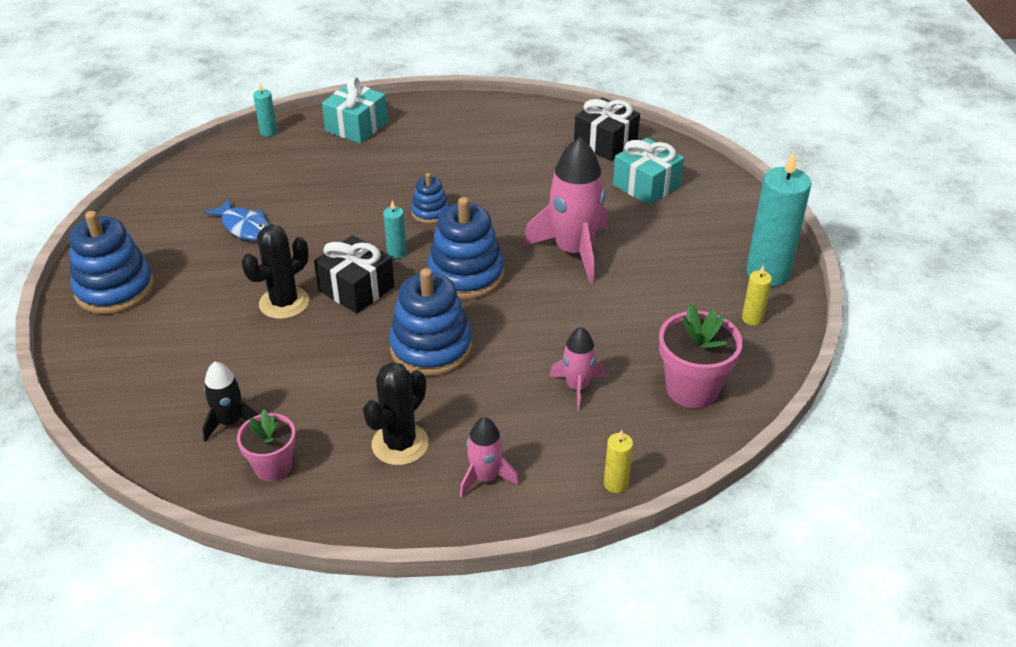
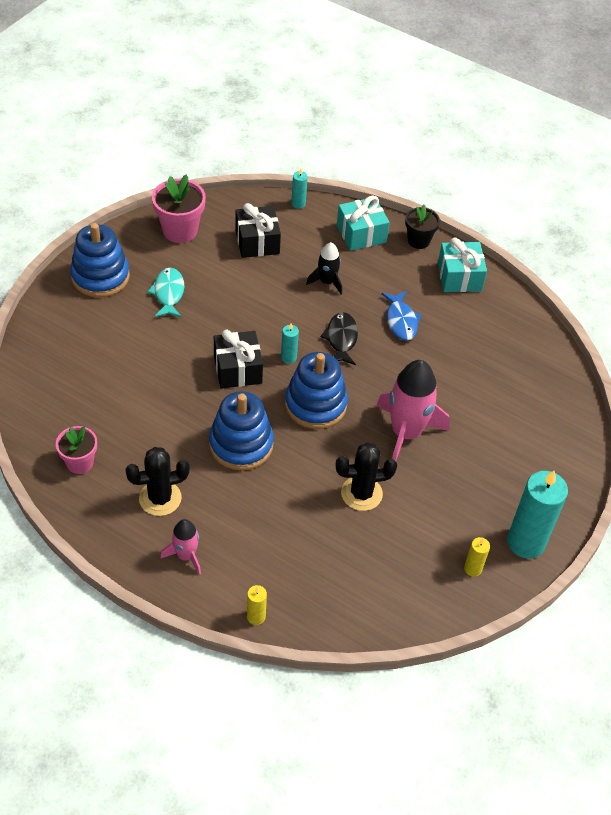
camera: 35 degrees right, 10 degrees up
(210, 265) = (168, 293): none -> turquoise fish
(230, 422) = (83, 416): black rocket -> black rocket (327, 282)
(244, 227) = (214, 276): blue fish -> blue fish (401, 321)
(284, 303) = (186, 351): black cactus -> black cactus (361, 493)
(415, 108) = (418, 240): none -> black flower pot
(430, 212) = (341, 339): blue stacking toy -> black fish
(577, 387) = (301, 535): pink rocket -> none
(605, 143) = (527, 356): black gift -> black gift (257, 242)
(646, 186) = (517, 413): turquoise gift -> turquoise gift (459, 277)
(692, 389) = (373, 589): pink flower pot -> pink flower pot (180, 230)

